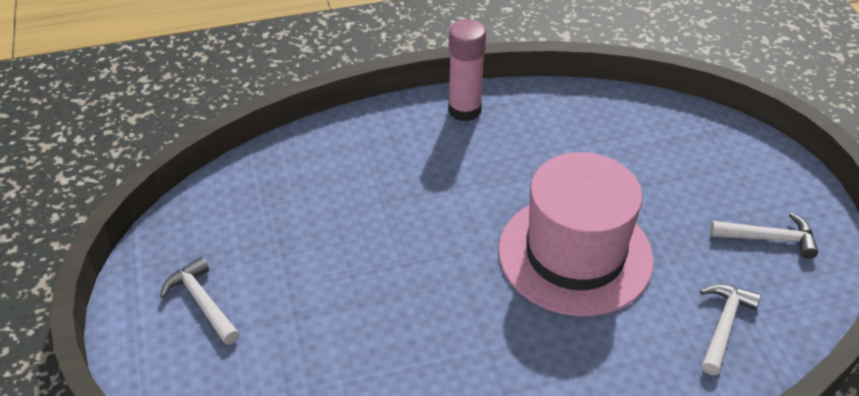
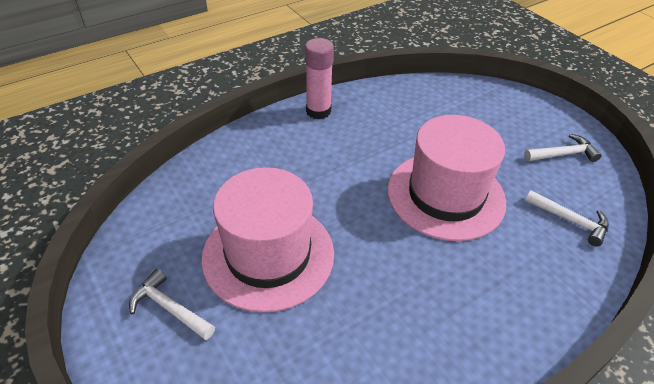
camera: 20 degrees left, 0 degrees up
(328, 272) = (268, 254): none -> pink hat
(723, 326) = (570, 220): white hammer -> white hammer turned 120 degrees clockwise

